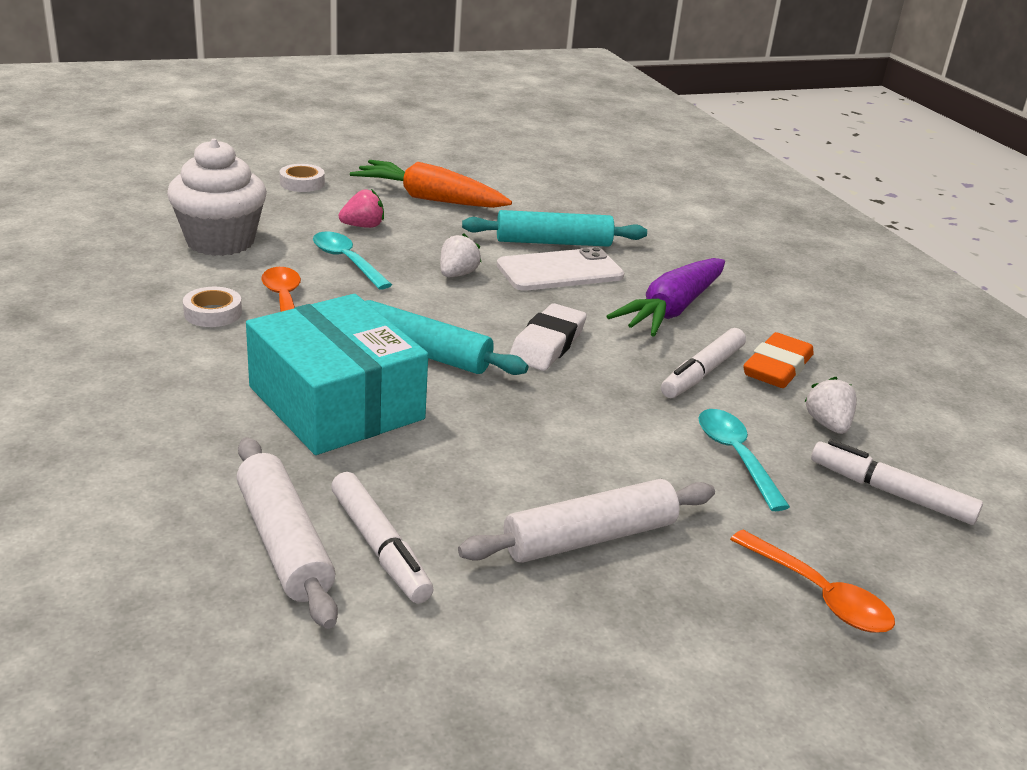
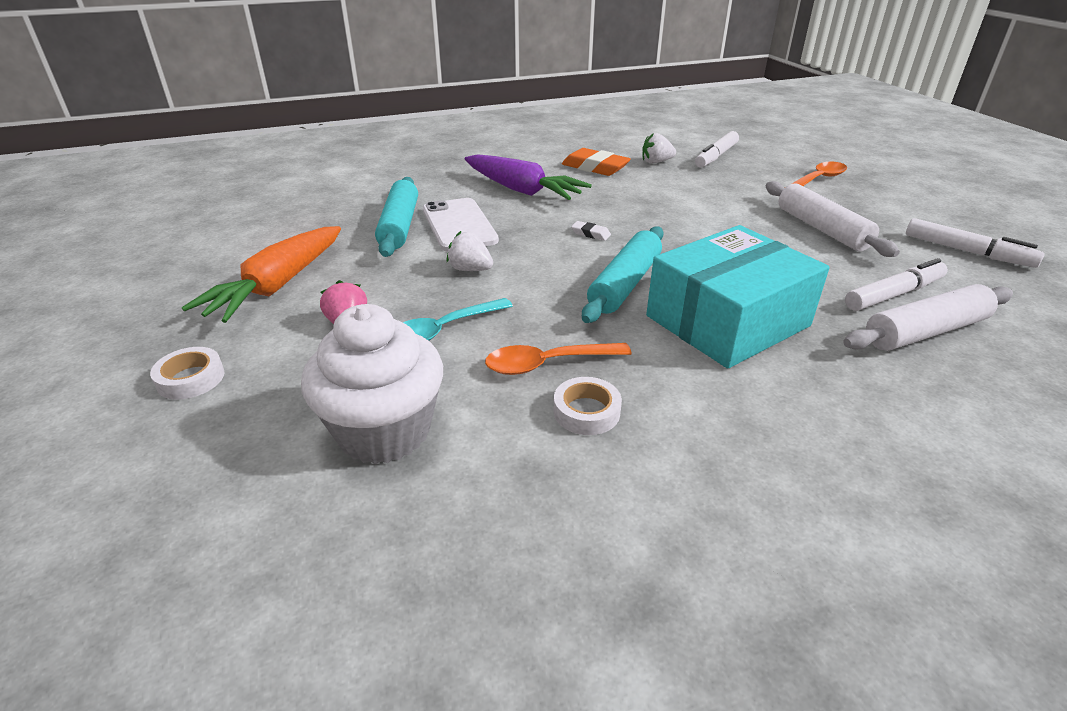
camera: 85 degrees left, 5 degrees up
(547, 344) = (590, 234): white eraser -> white eraser, size x0.48
(702, 373) = (610, 187): white marker -> white marker (967, 251)
(735, 456) = (706, 186): turquoise spoon -> none

